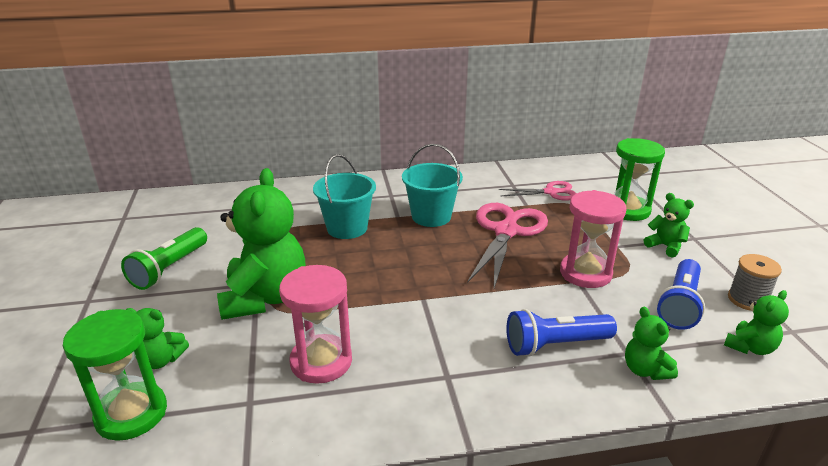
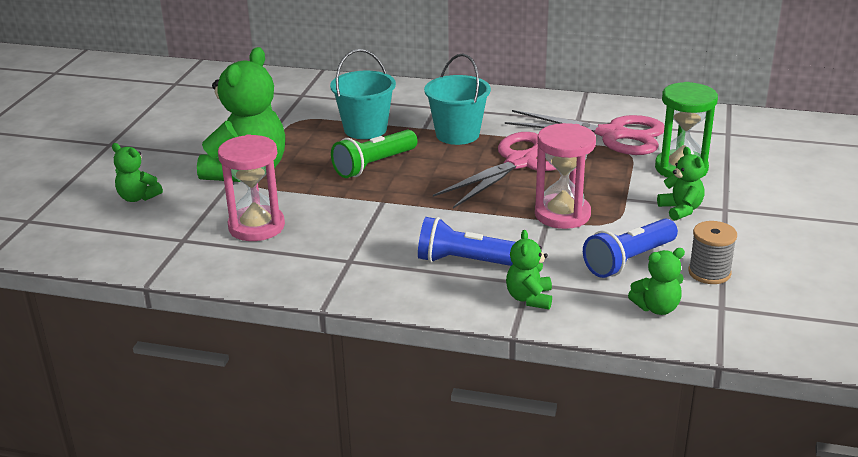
camera: 25 degrees right, 0 degrees up
(131, 414) = (97, 226): green hourglass -> none
(169, 269) = (186, 133): green flashlight -> green flashlight (374, 165)
(551, 192) = (613, 135): pink scissors -> pink scissors, size x1.74

